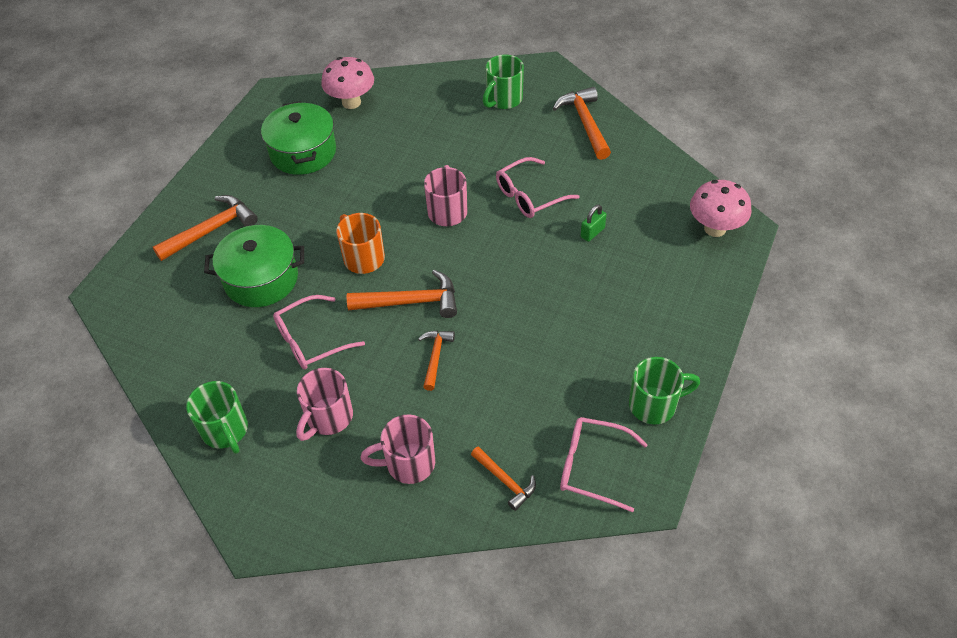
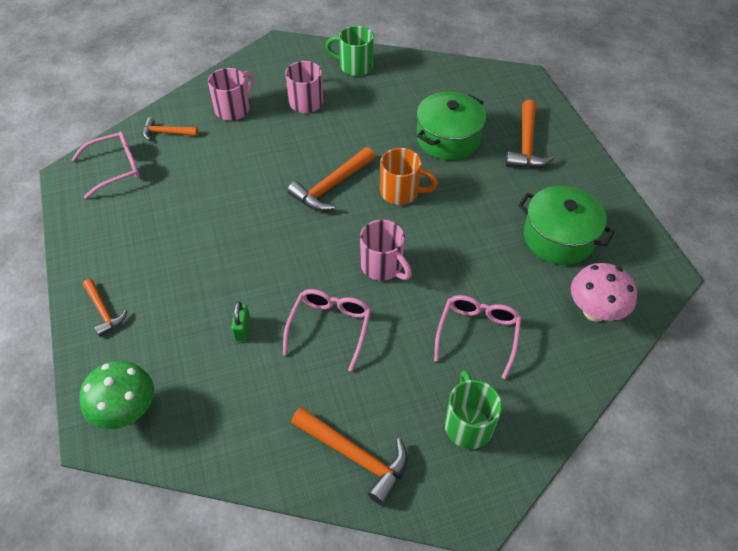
camera: 135 degrees right, 0 degrees up
(311, 340) = (367, 128): pink glasses -> pink glasses (478, 334)
(435, 357) = (276, 166): orange hammer -> orange hammer (103, 311)
(654, 405) = (94, 226): green mug -> none
(715, 228) = (127, 412): pink mushroom -> green mushroom

